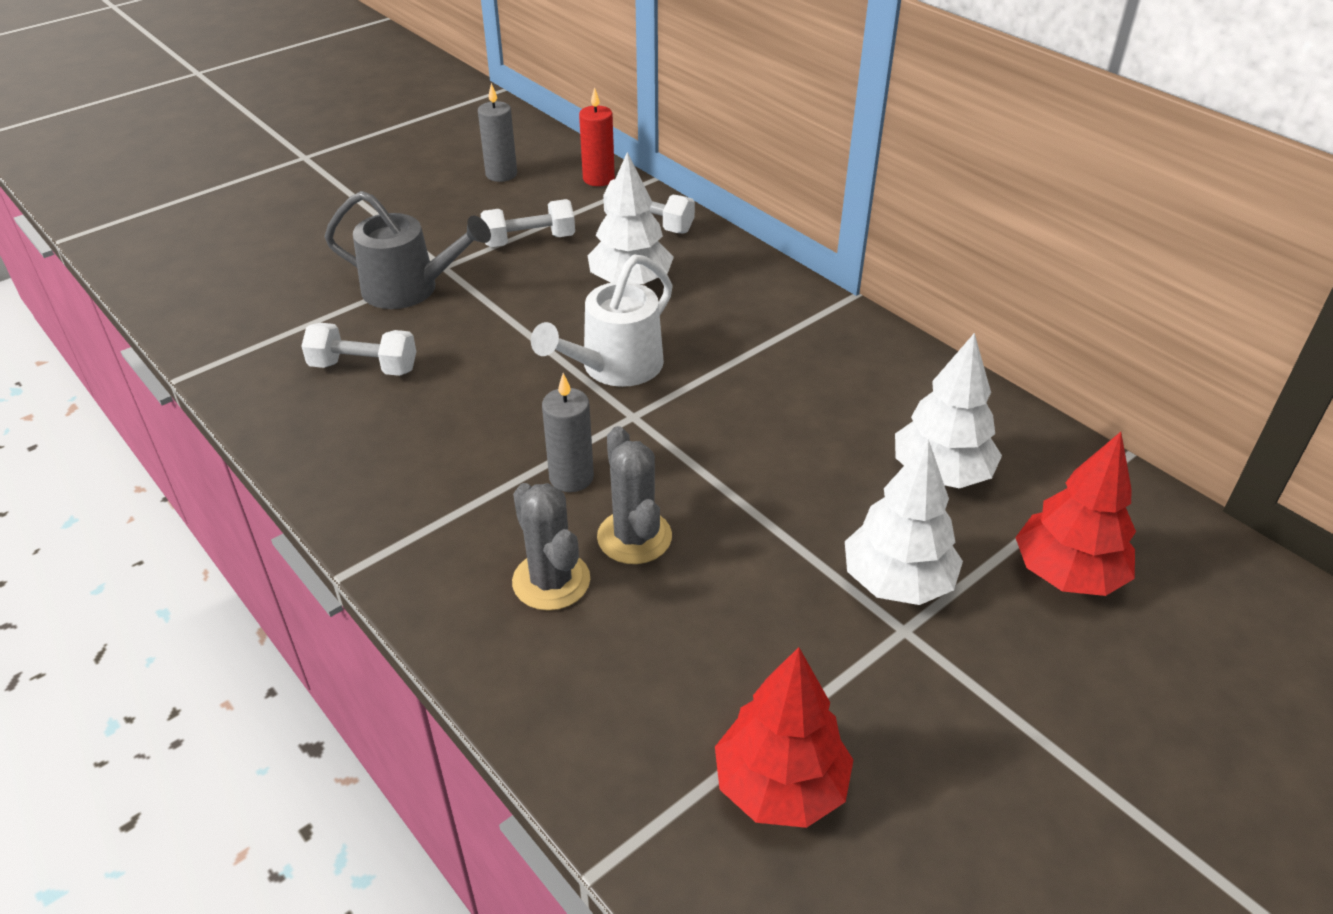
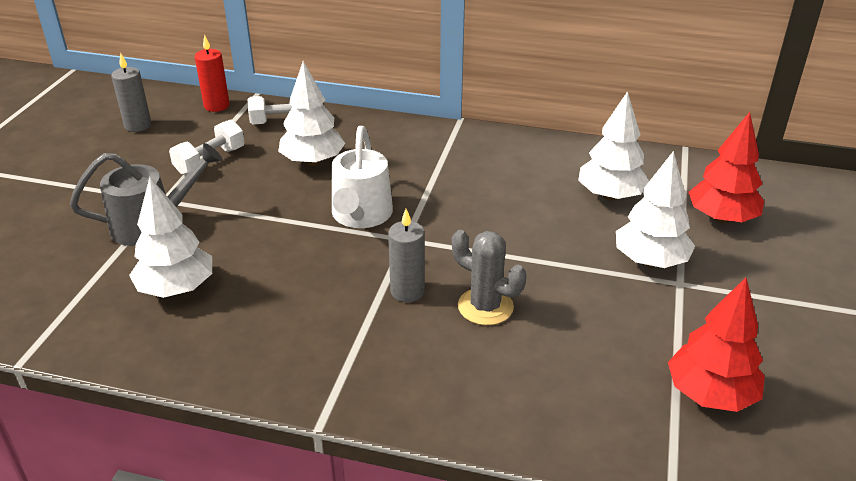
camera: 35 degrees left, 5 degrees down
(364, 367) = (177, 288): white dumbbell -> white tree
(551, 581) = (464, 356): grey cactus -> none

